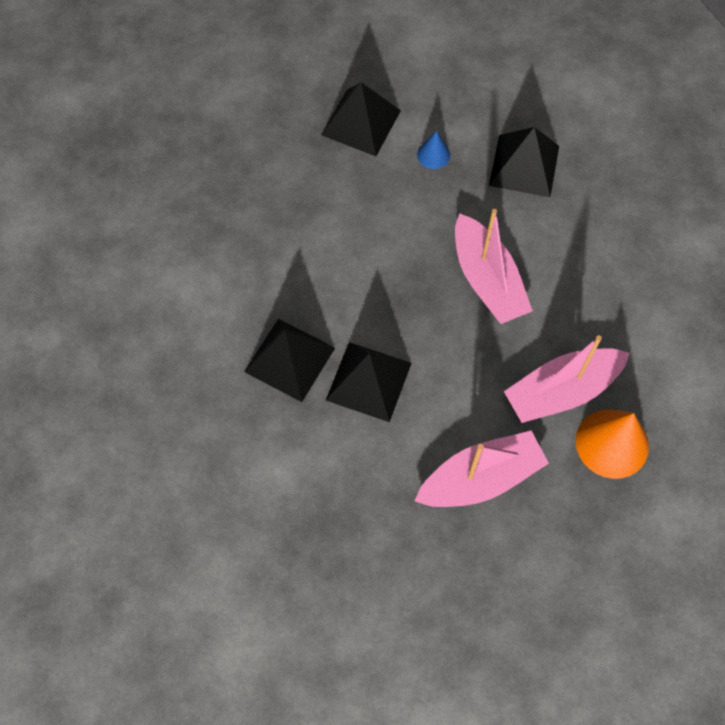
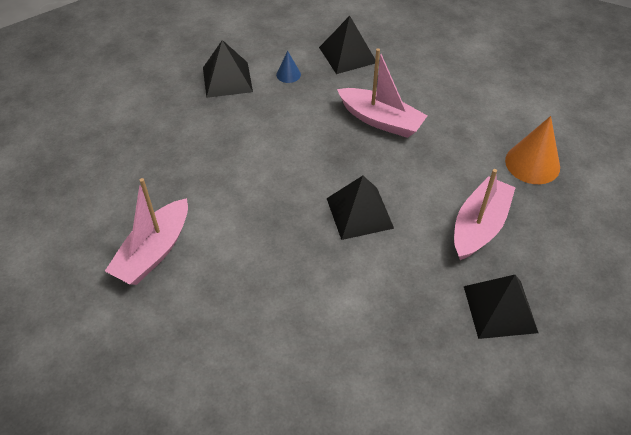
camera: 35 degrees left, 15 degrees down
(290, 359) = (296, 230): black pyramid -> black pyramid (500, 309)
(562, 391) = (478, 153): pink boat -> pink boat (154, 251)

